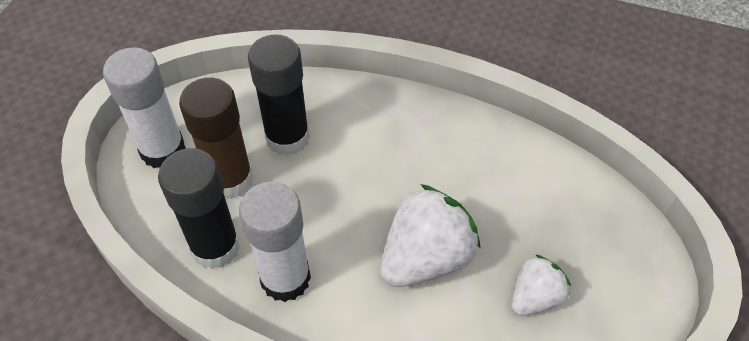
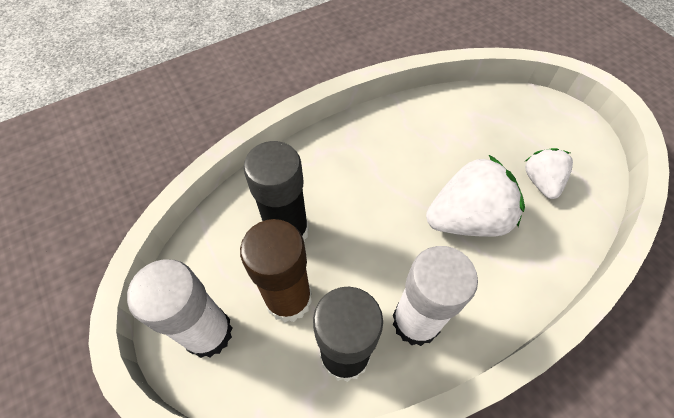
camera: 50 degrees left, 5 degrees up
(426, 258) = (467, 219): white strawberry -> white strawberry turned 75 degrees clockwise

